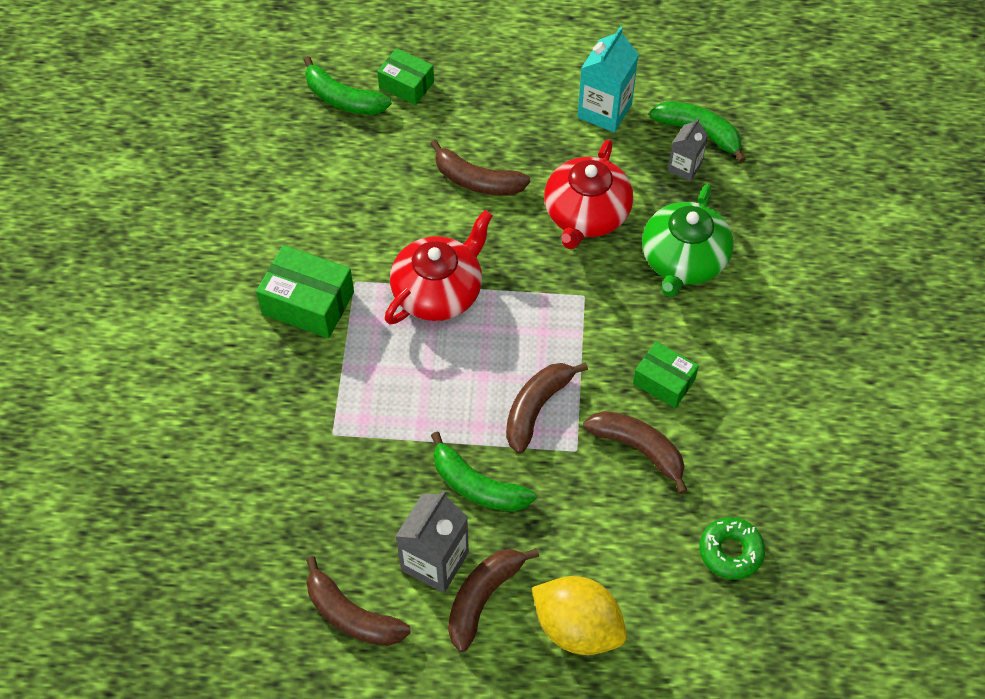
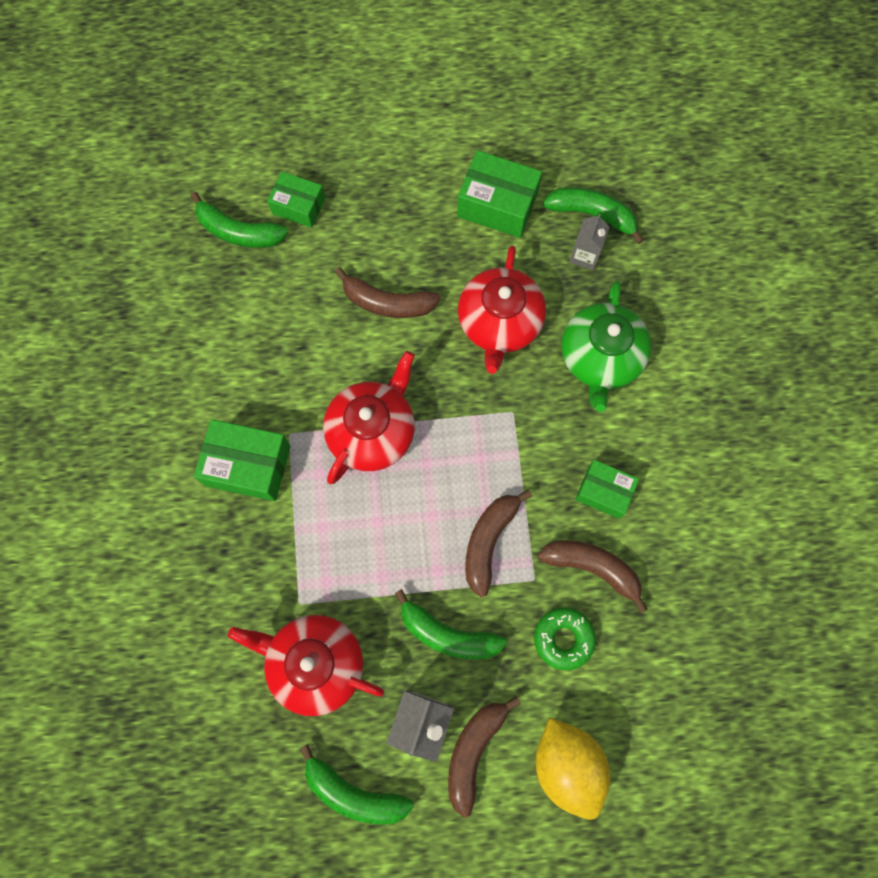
camera: 10 degrees left, 15 degrees up
(337, 491) = (315, 664): none -> red teapot
(352, 615) = (354, 792): brown banana -> green banana
(577, 627) = (567, 765): yellow lemon -> yellow lemon turned 45 degrees clockwise
(604, 111) = (497, 205): turquoise carton -> green box
(730, 551) = (695, 660): green donut -> green donut (563, 639)

